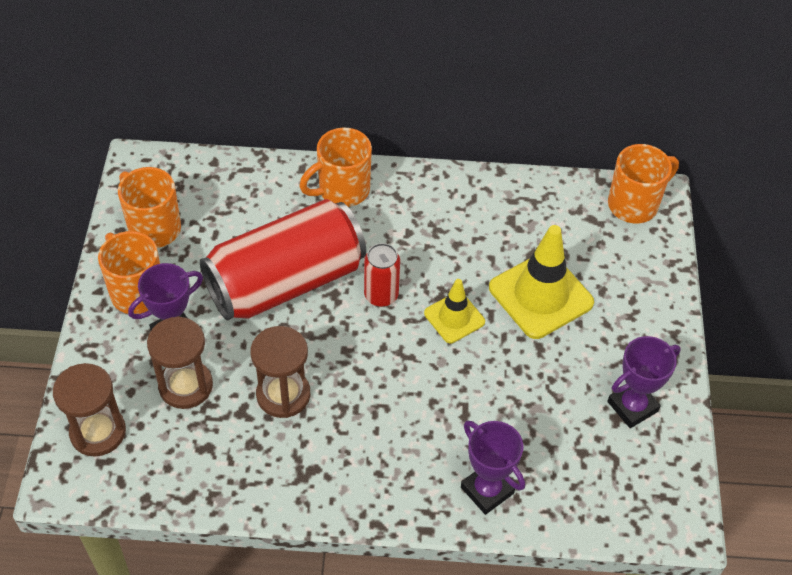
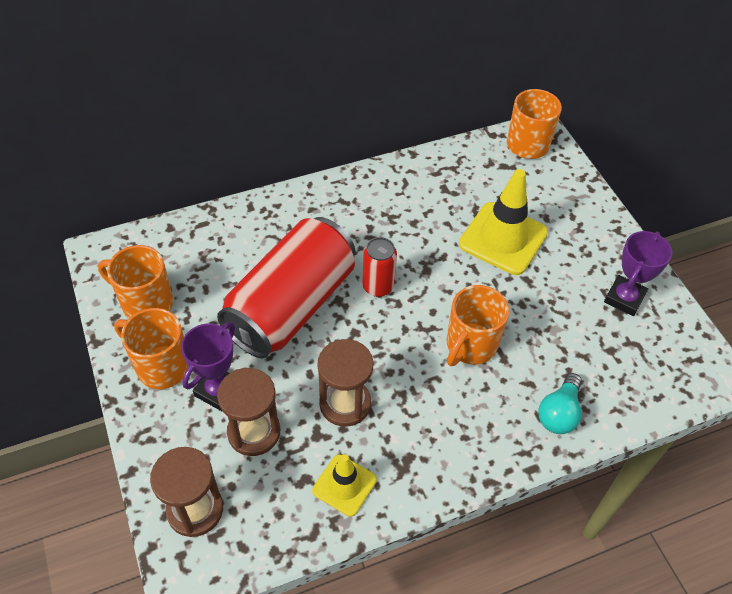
camera: 25 degrees left, 0 degrees up
(342, 190) = (295, 212): orange mug -> orange mug (470, 345)
(454, 317) = (447, 282): yellow traffic cone -> yellow traffic cone (344, 485)
(487, 490) = (559, 413): purple trophy -> turquoise light bulb

